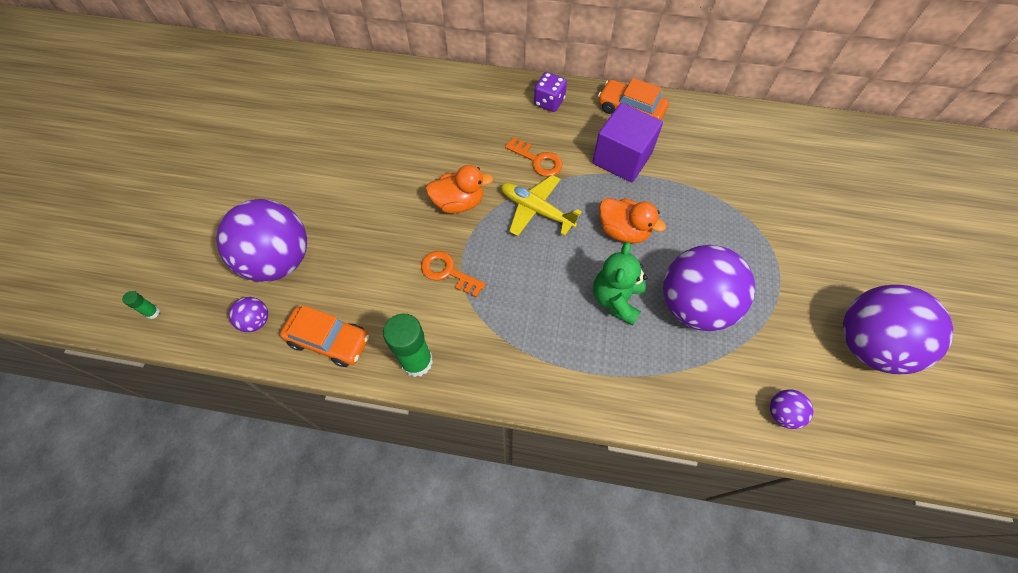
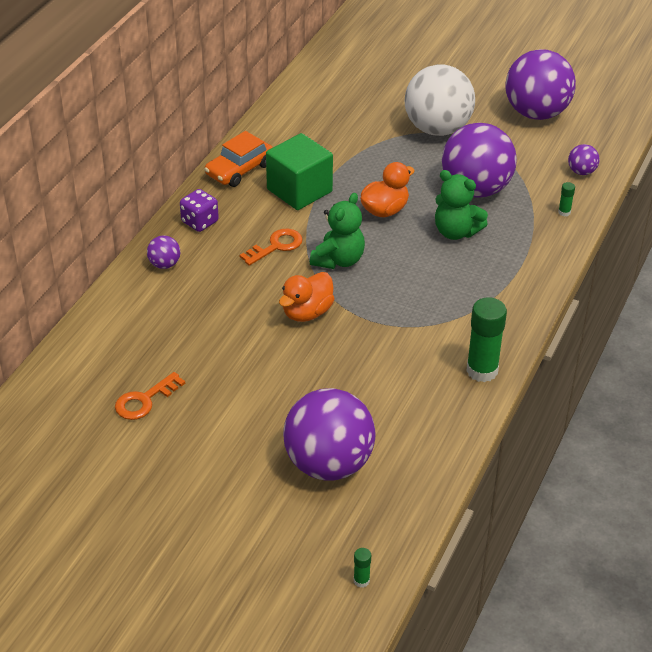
camera: 75 degrees left, 20 degrees down
(256, 321) = (401, 488): purple ball -> purple ball (164, 264)
(329, 340) = (441, 431): orange car -> none
(447, 272) = (390, 334): orange key -> orange key (144, 400)
(458, 202) = (307, 312): orange duck -> orange duck turned 150 degrees counterclockwise
(536, 210) = (338, 260): yellow plane -> green teddy bear
(622, 158) = (299, 190): purple cube -> green cube
(696, 404) = (564, 212): none -> green glue stick
(779, 250) = (437, 129): none -> white ball

